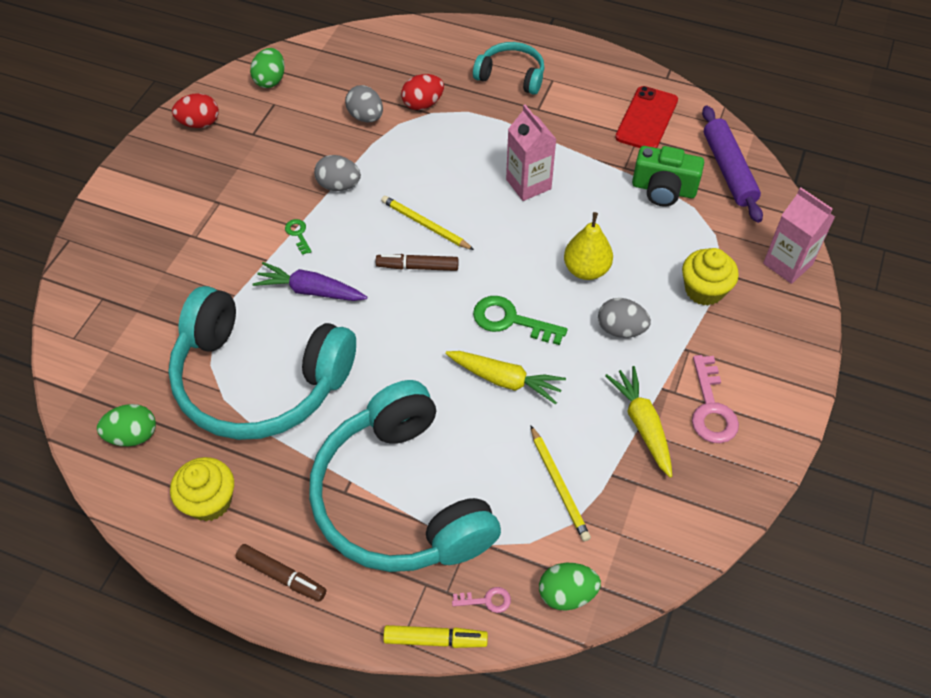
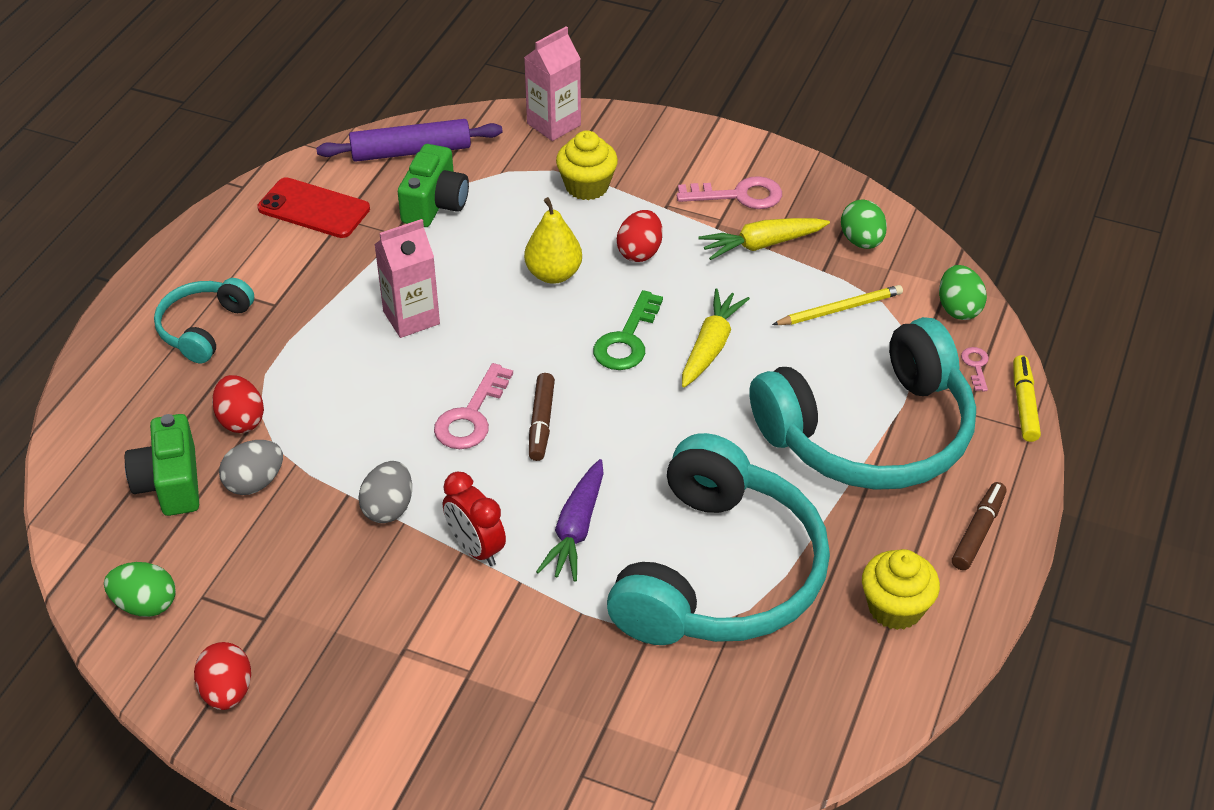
camera: 90 degrees left, 10 degrees down
(133, 435) = (811, 701): green egg -> green egg (862, 241)
(298, 234) = (476, 548): green key -> red clock
(368, 78) = (170, 483): none -> green camera
(425, 225) = (471, 416): yellow pencil -> pink key
(621, 329) = (640, 252): grey egg -> red egg

